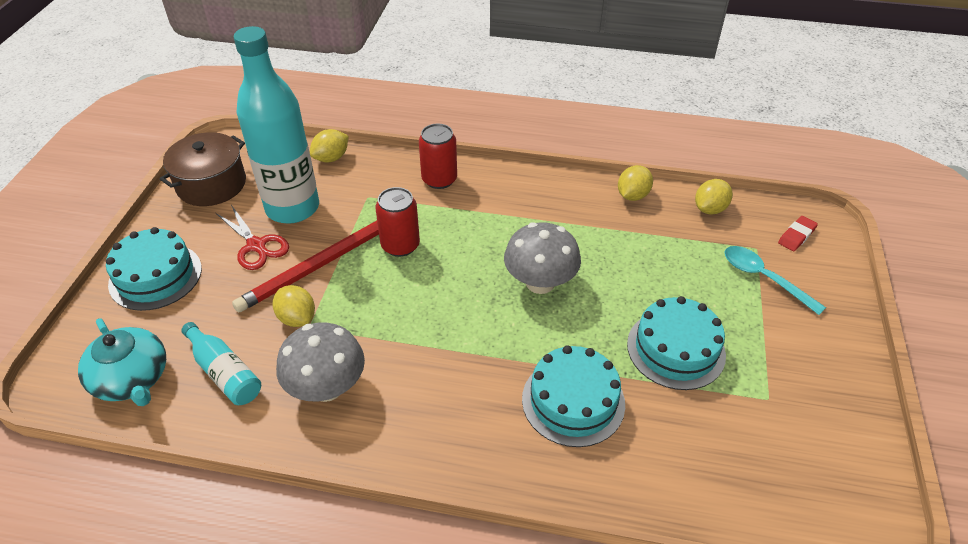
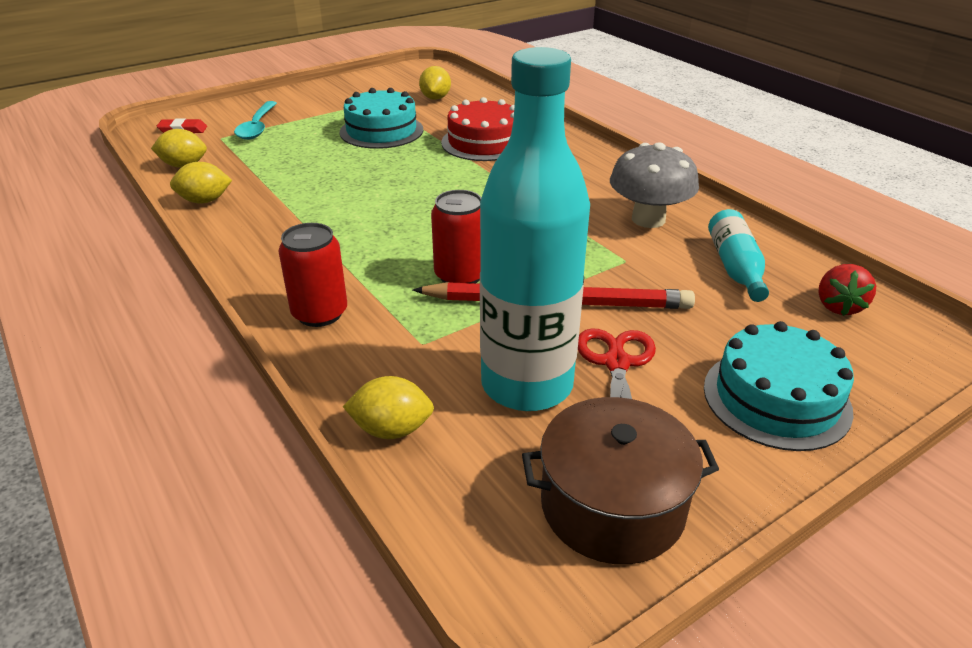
camera: 135 degrees left, 10 degrees down
(132, 379) = (838, 306): turquoise teapot -> red strawberry
(297, 318) = (631, 272): yellow lemon -> yellow lemon (435, 98)
(540, 282) = (394, 193): grey mushroom -> none
(573, 401) = (484, 142): turquoise cake -> red cake

